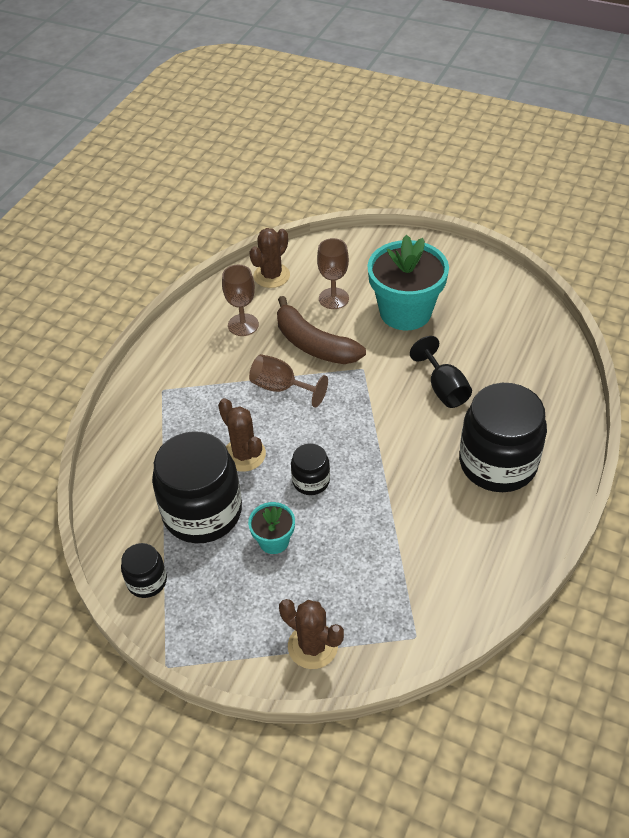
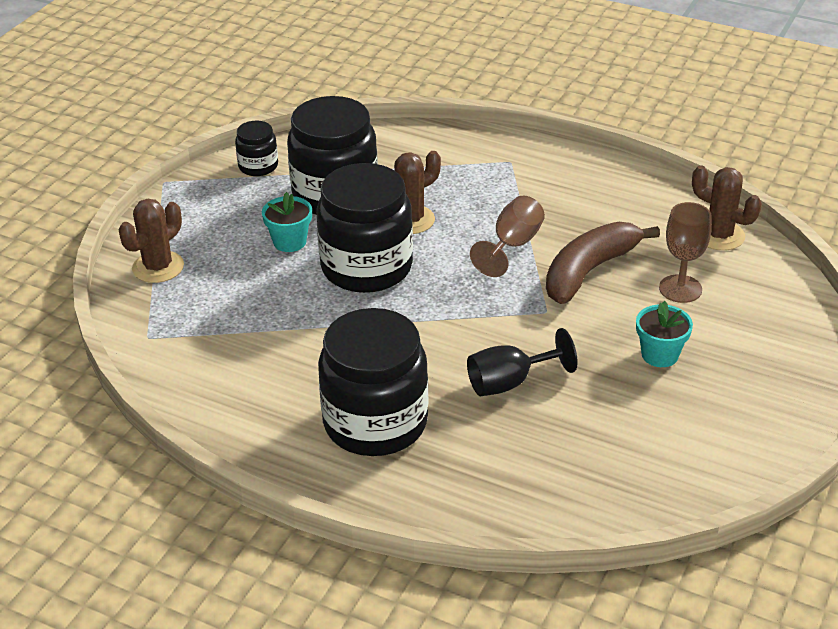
camera: 90 degrees right, 10 degrees down
(243, 325) = (621, 214): brown goblet -> none
(311, 481) = (366, 267): black jar -> black jar, size x2.08
(405, 312) = (660, 355): turquoise flower pot -> turquoise flower pot, size x0.49

